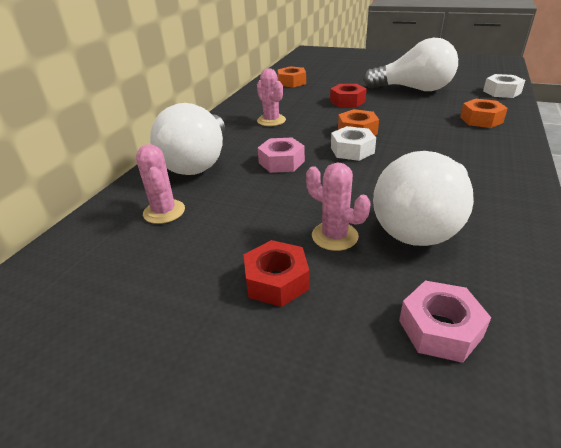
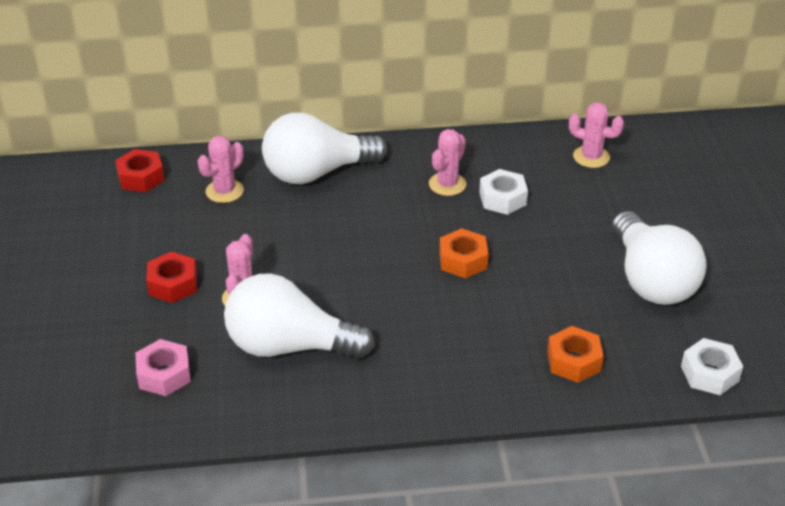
camera: 60 degrees right, 5 degrees up
(281, 162) = (350, 227): pink nut -> none
(291, 82) = (591, 157): orange nut -> pink cactus
(347, 101) = (554, 228): red nut -> red nut (141, 177)
(352, 150) = (409, 269): white nut -> white nut (502, 198)

